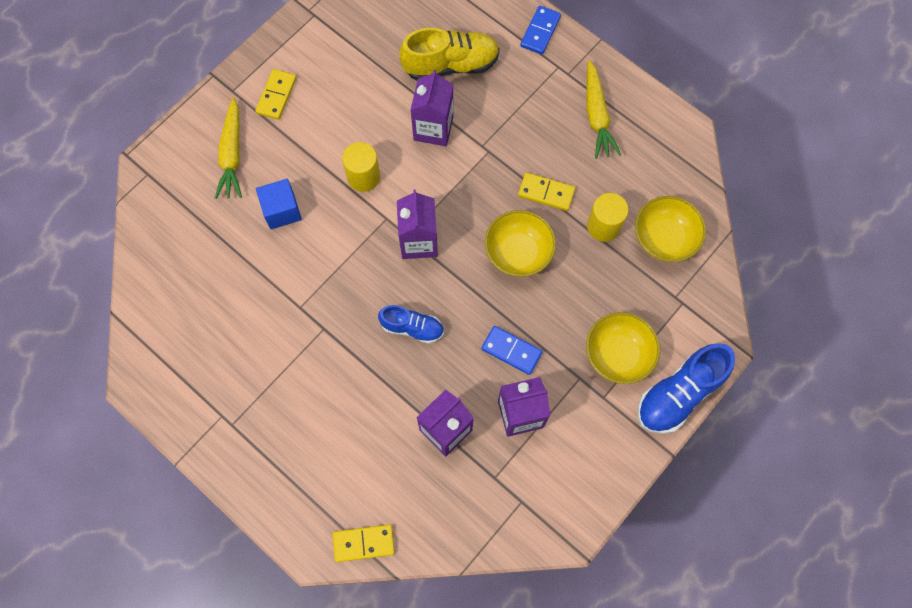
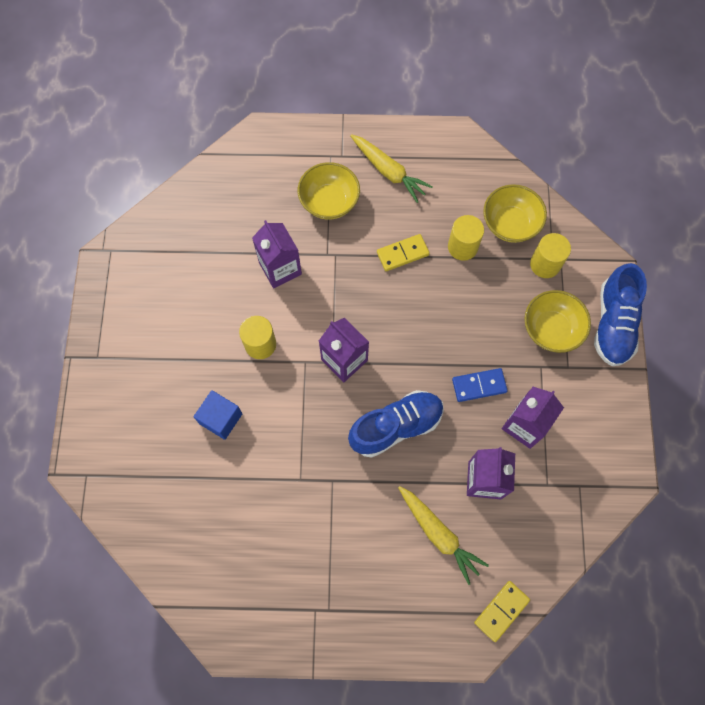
camera: 40 degrees left, 0 degrees up
(232, 154) = (142, 406): yellow carrot -> yellow carrot (438, 534)
(276, 96) = (136, 334): yellow domino -> none
(412, 328) = (396, 426): blue shoe -> blue shoe, size x1.65
(450, 65) = (251, 212): yellow shoe -> none
(518, 253) = (421, 312): yellow bowl -> yellow bowl (329, 202)
(540, 31) = (295, 139): blue domino -> none
(664, 296) = (545, 264): none -> yellow cylinder

